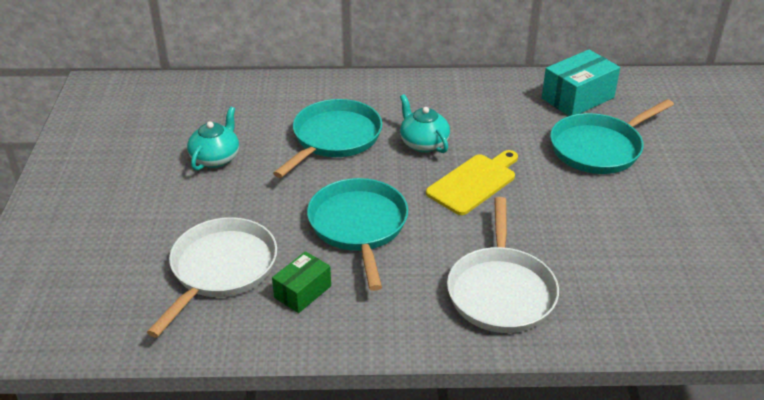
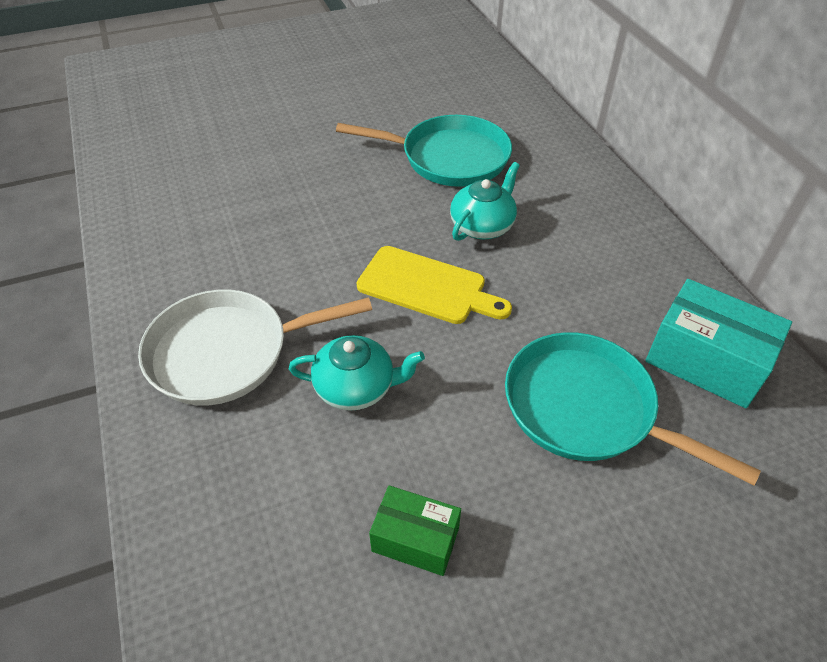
camera: 70 degrees right, 10 degrees up
(216, 158) = (370, 96): turquoise teapot -> turquoise teapot (356, 387)
(221, 269) = (209, 145): white pan -> none
(302, 292) = (190, 201): green box -> green box (415, 539)
(359, 226) = (303, 213): turquoise pan -> none

